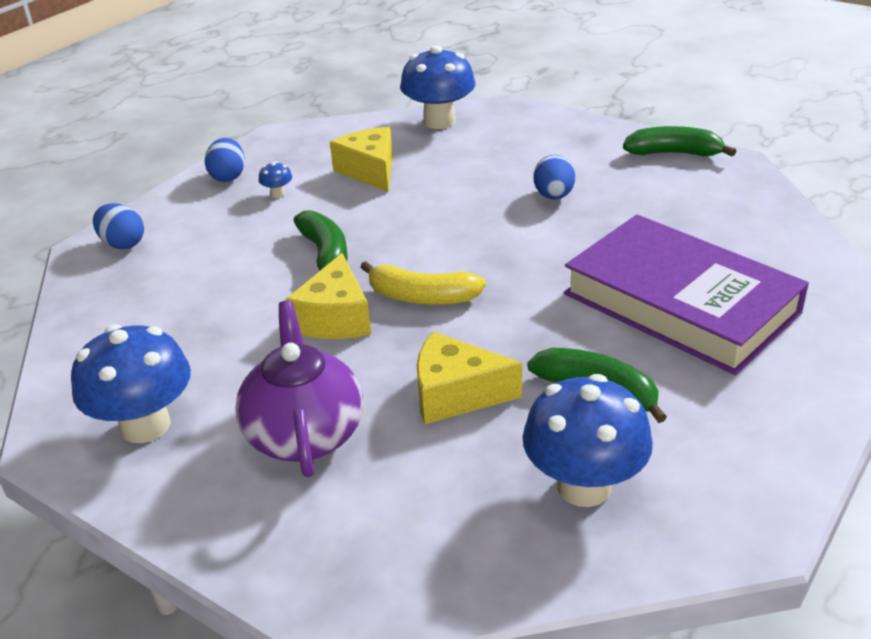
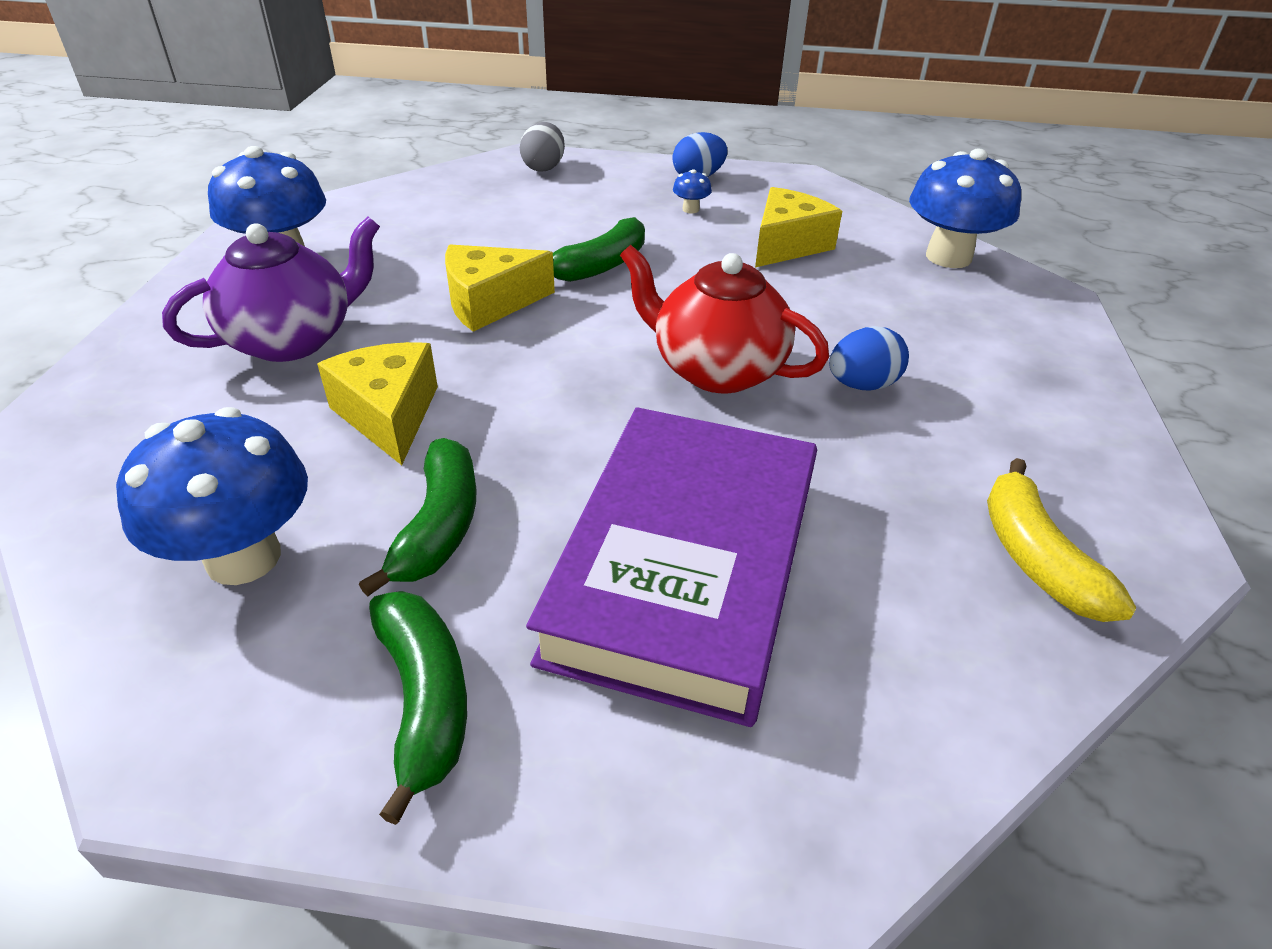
camera: 60 degrees right, 5 degrees up
(123, 244) = (544, 167): blue egg -> grey egg
(421, 297) = (560, 344): yellow banana -> yellow banana (1035, 557)
(501, 241) = (716, 370): none -> red teapot
(674, 153) = (1109, 472): green banana -> green banana (424, 701)

